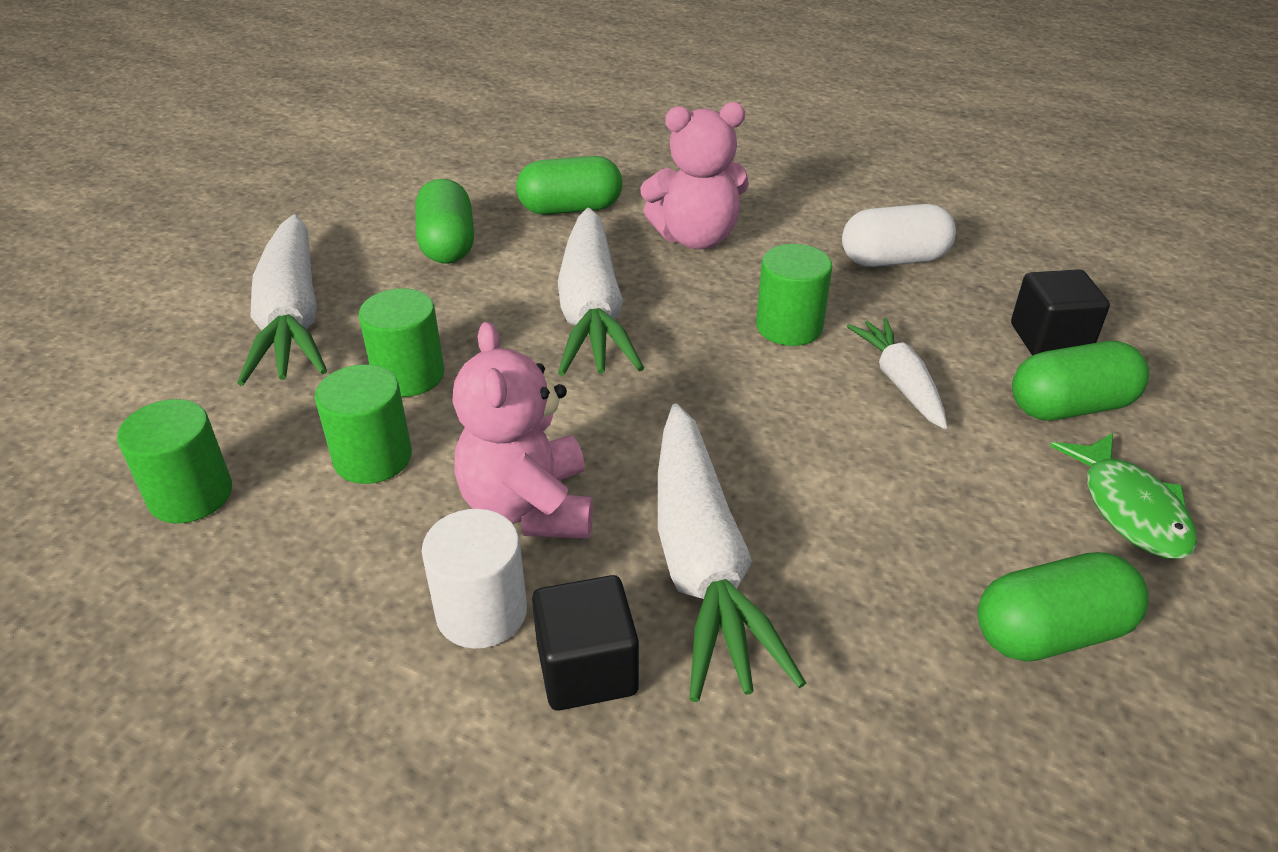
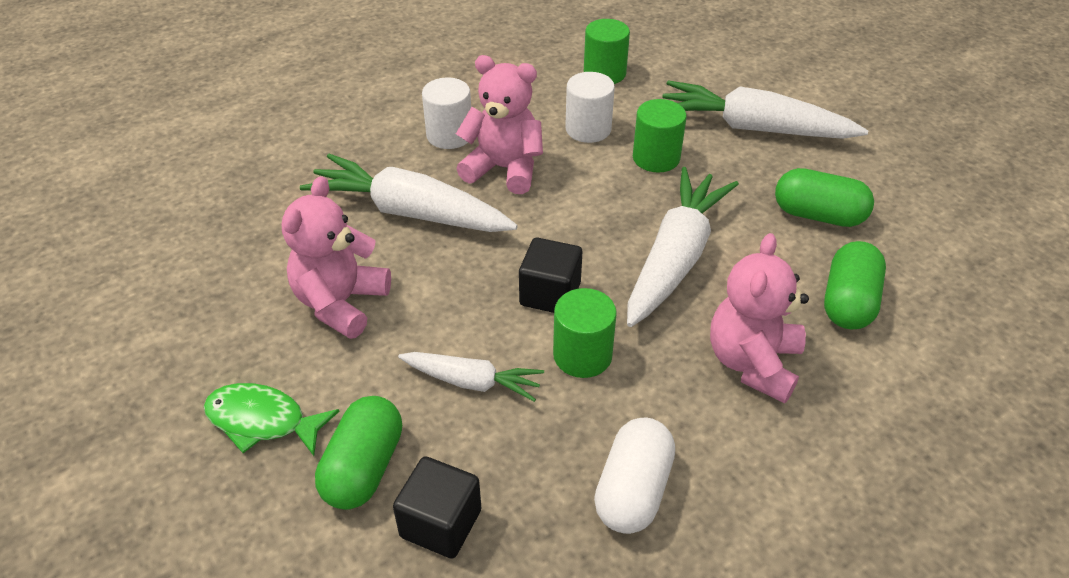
camera: 120 degrees right, 5 degrees up
(373, 458) = (588, 129): green cylinder -> white cylinder
(587, 669) = (389, 154): black cube -> black cube (550, 294)
(592, 311) = (675, 257): white carrot -> white carrot turned 90 degrees clockwise
(922, 541) = (341, 303): none -> pink teddy bear
(1050, 632) = (241, 315): green capsule -> none

